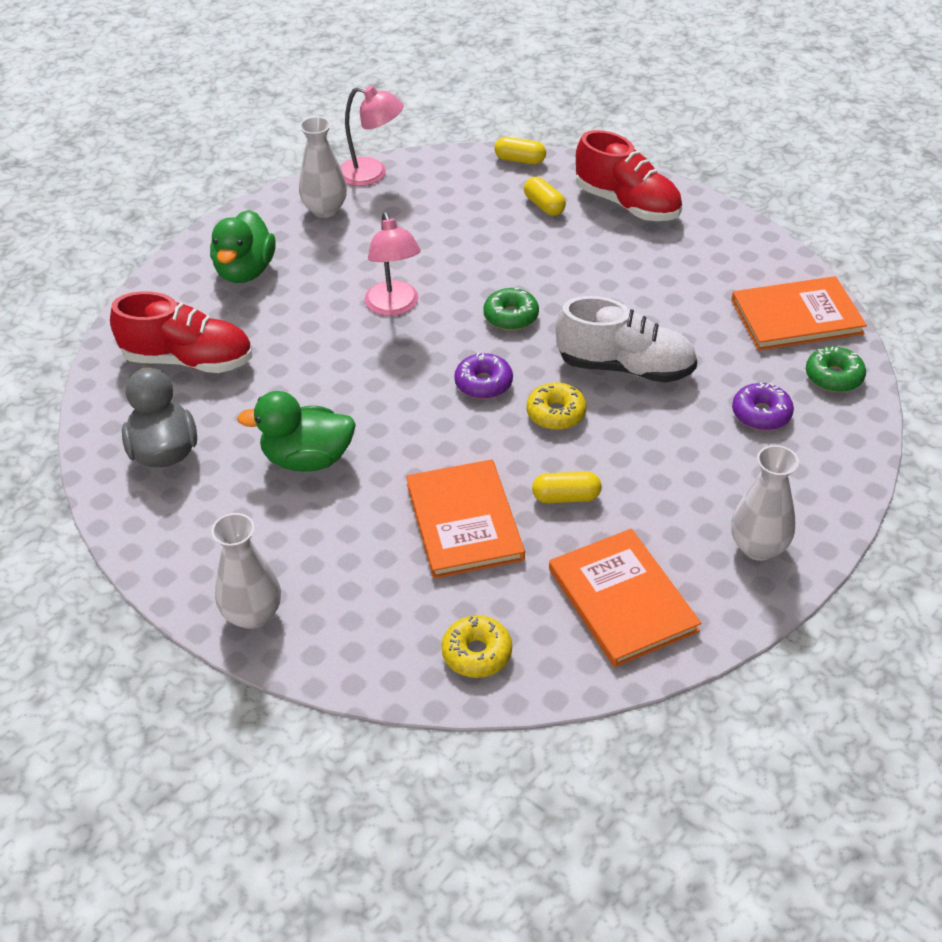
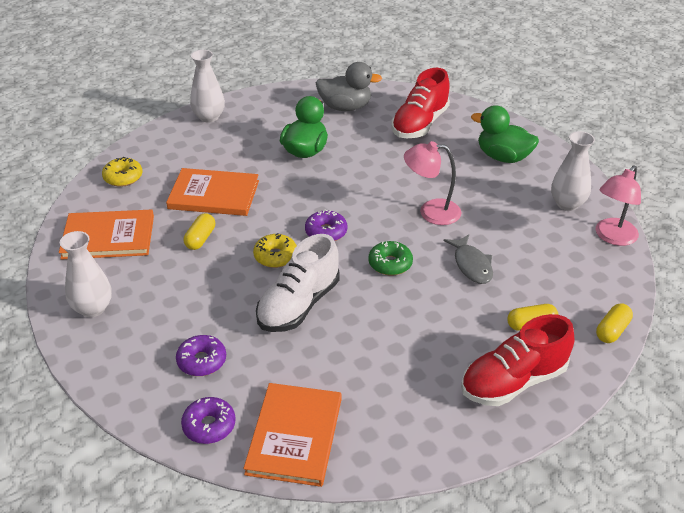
camera: 110 degrees right, 5 degrees down
(476, 258) = (471, 265): none -> grey fish
(833, 377) = (209, 426): green donut -> purple donut

